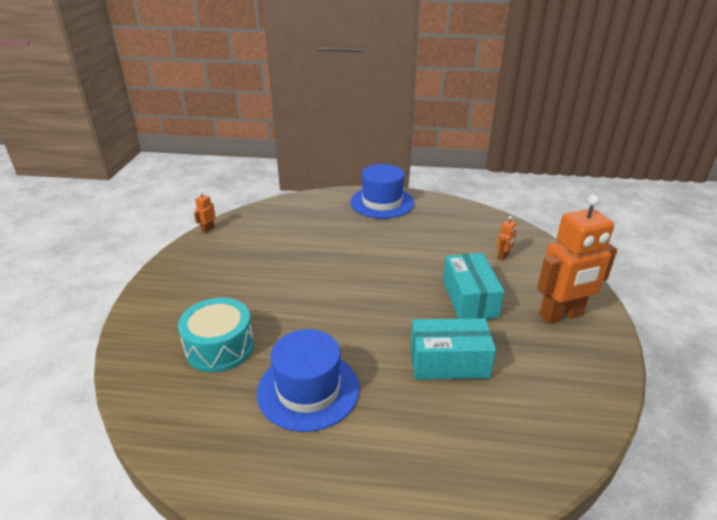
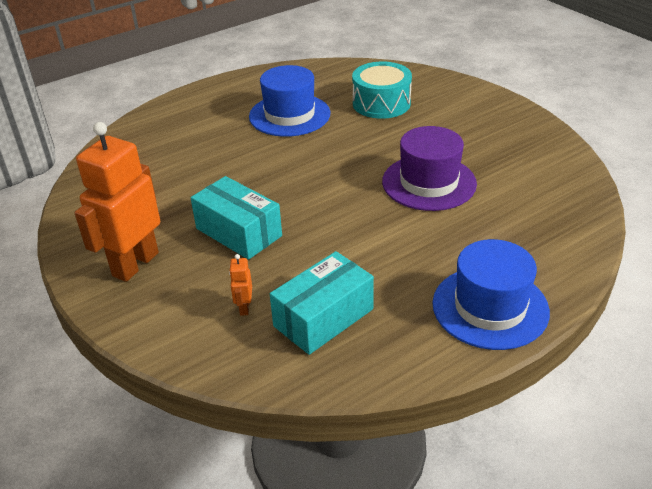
camera: 140 degrees right, 5 degrees up
(208, 229) = (579, 158): orange robot -> none
(309, 263) = (429, 183): none -> purple hat
(449, 362) = (211, 174): turquoise box -> turquoise box (323, 317)

